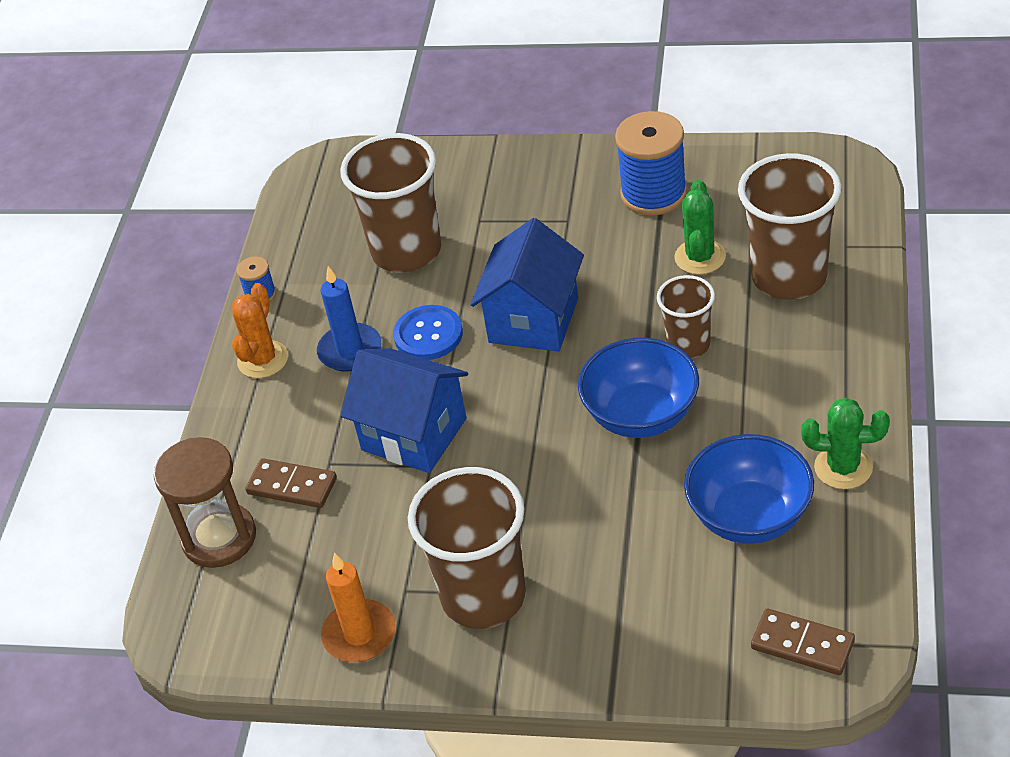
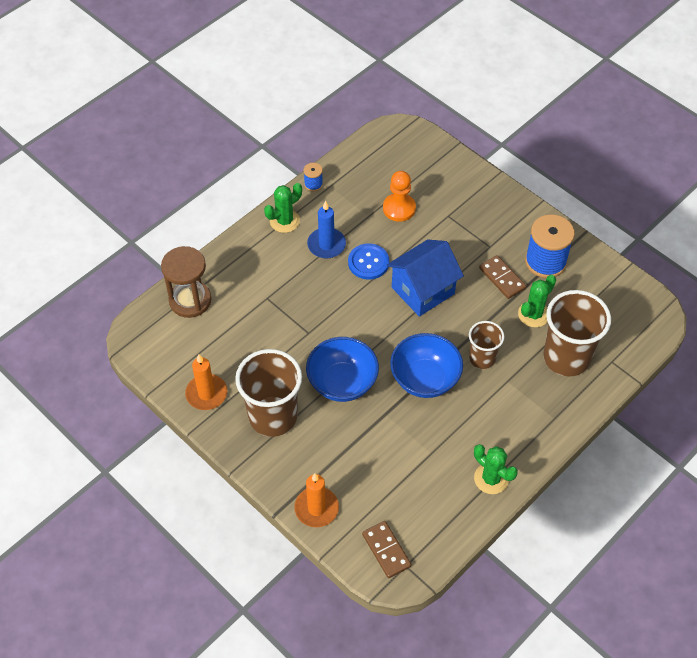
camera: 30 degrees right, 10 degrees up
(263, 360) = (284, 221): orange cactus -> green cactus
(292, 486) = (241, 297): brown domino -> brown domino (502, 278)
(406, 251) = (399, 208): brown cup -> orange pawn
(414, 434) = (315, 311): blue house -> none
(658, 663) = (316, 508): none -> orange candle
(749, 516) = (424, 469): blue bowl -> blue bowl (342, 382)

